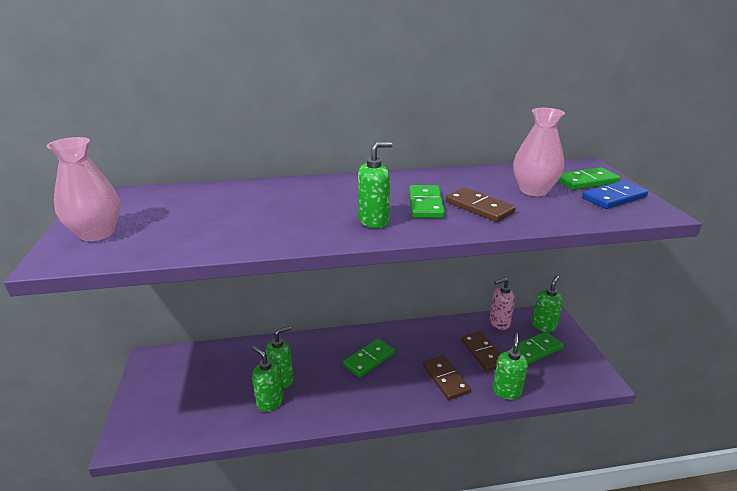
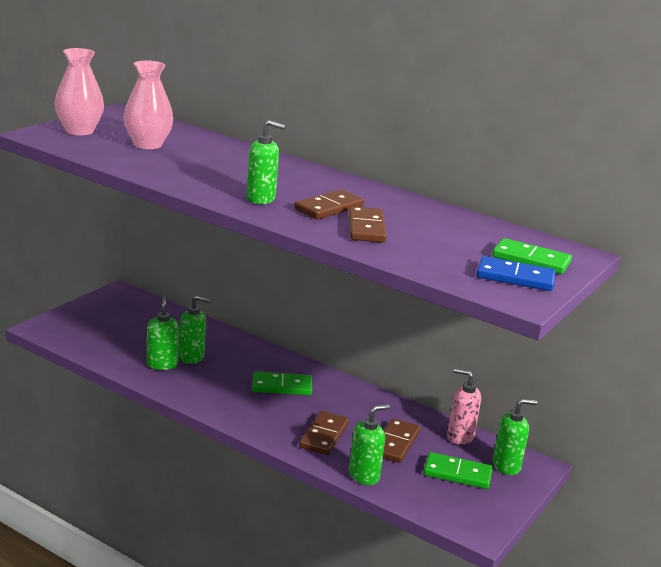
camera: 40 degrees right, 5 degrees down
(425, 204) = (329, 208): green domino -> brown domino
(533, 190) = (453, 241): pink vase -> pink vase (147, 144)

